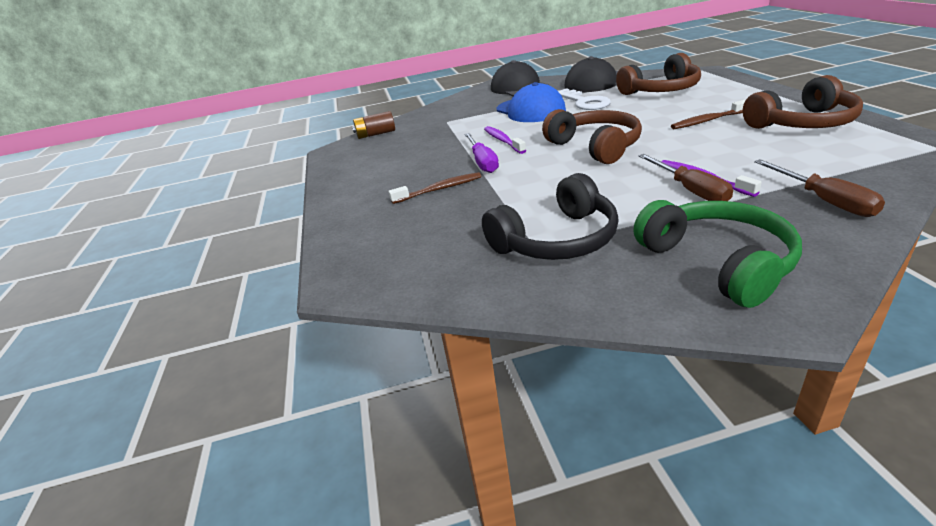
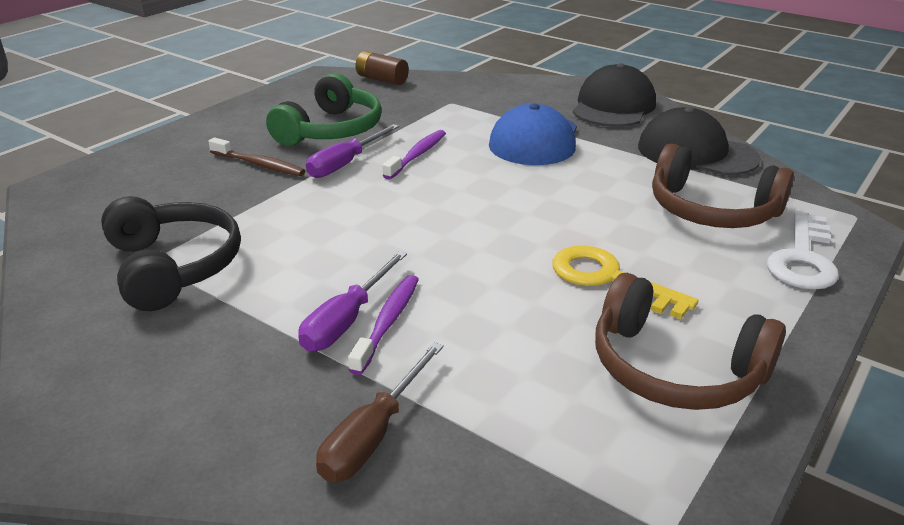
camera: 45 degrees right, 0 degrees up
(556, 240) = (173, 267): black headphones -> black headphones turned 135 degrees counterclockwise
(584, 102) = (600, 166): white key -> white key (803, 258)
(595, 147) = (442, 219): brown headphones -> none
(690, 190) = (347, 320): brown screwdriver -> purple screwdriver
(707, 121) = (609, 280): brown toothbrush -> yellow key
(717, 262) = (160, 381): green headphones -> green headphones (331, 130)

